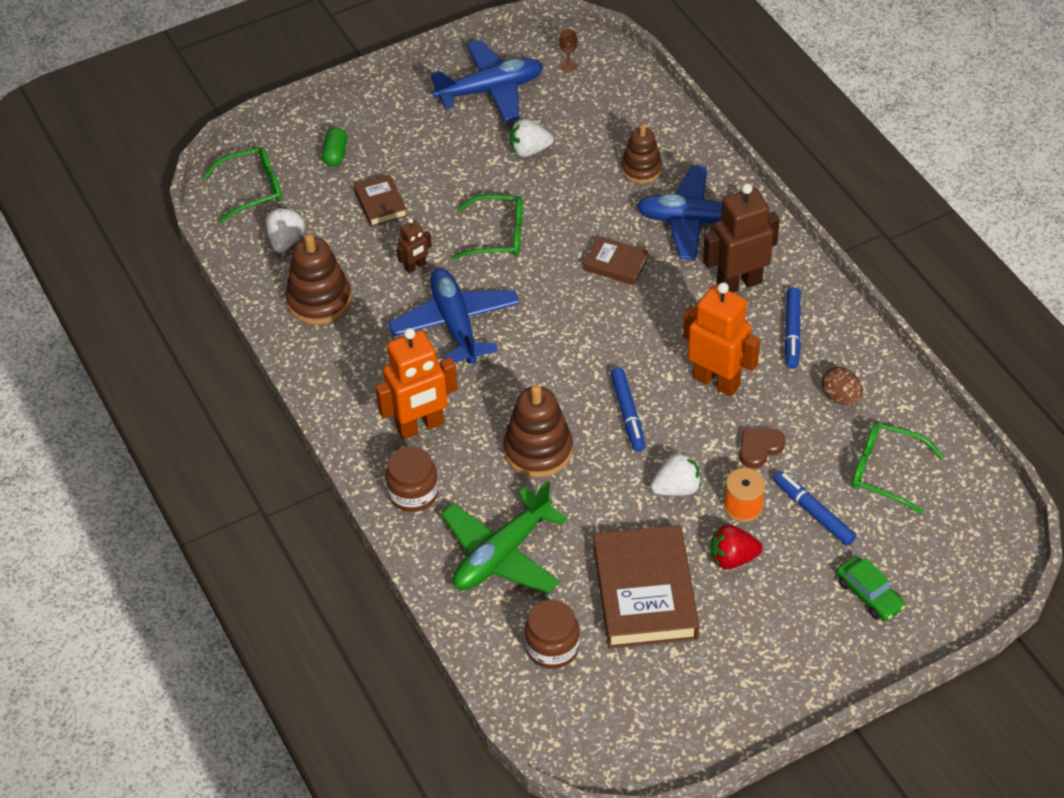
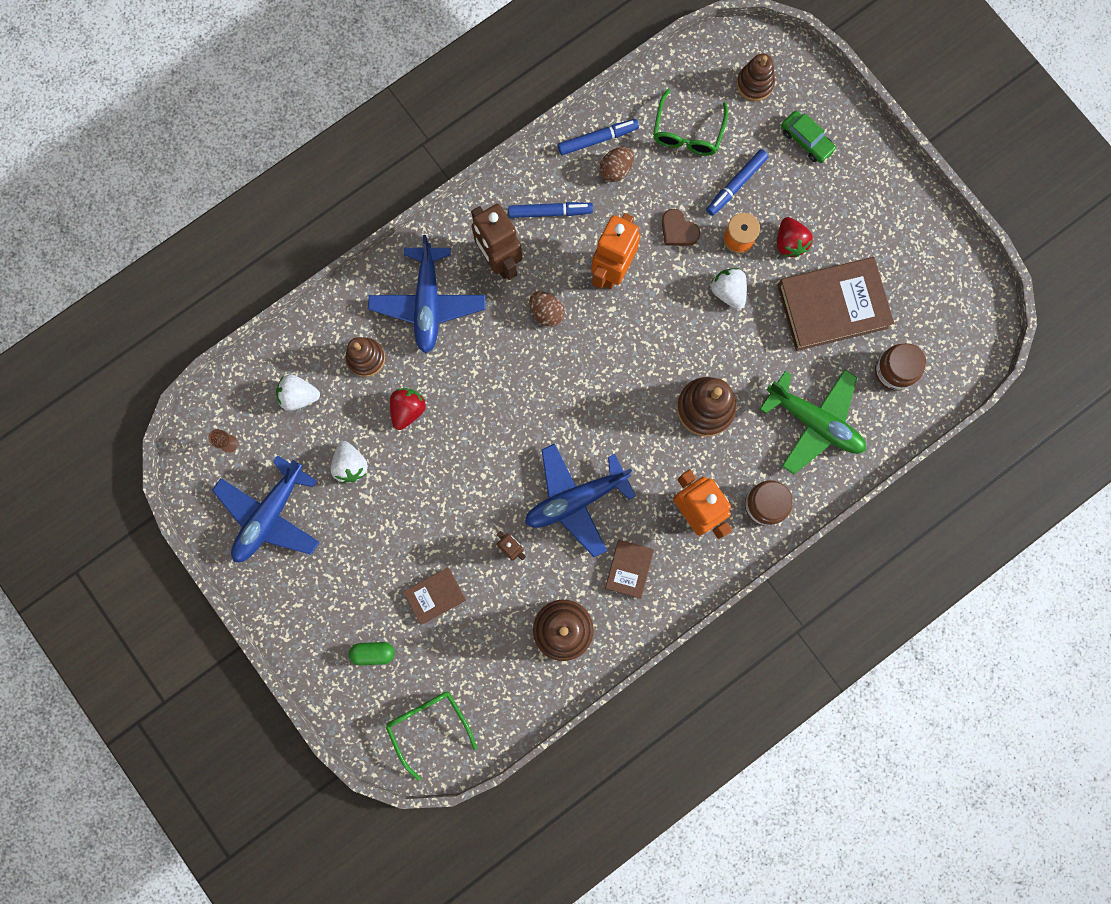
camera: 100 degrees left, 30 degrees up
(286, 241) = (492, 677): white strawberry -> white strawberry (299, 396)
(490, 90) = (270, 515): blue plane -> blue plane turned 120 degrees counterclockwise
(498, 235) = (464, 478): green glasses -> none
(580, 197) = (408, 410): none -> red strawberry
(615, 264) = (488, 368): brown book -> brown book (629, 569)
(628, 414) = (656, 339): blue marker -> blue marker (597, 139)
(672, 318) = (546, 312): none -> brown egg
(869, 594) = (806, 140): green car -> green car turned 90 degrees clockwise
(949, 548) = (754, 84): none -> brown stacking toy

